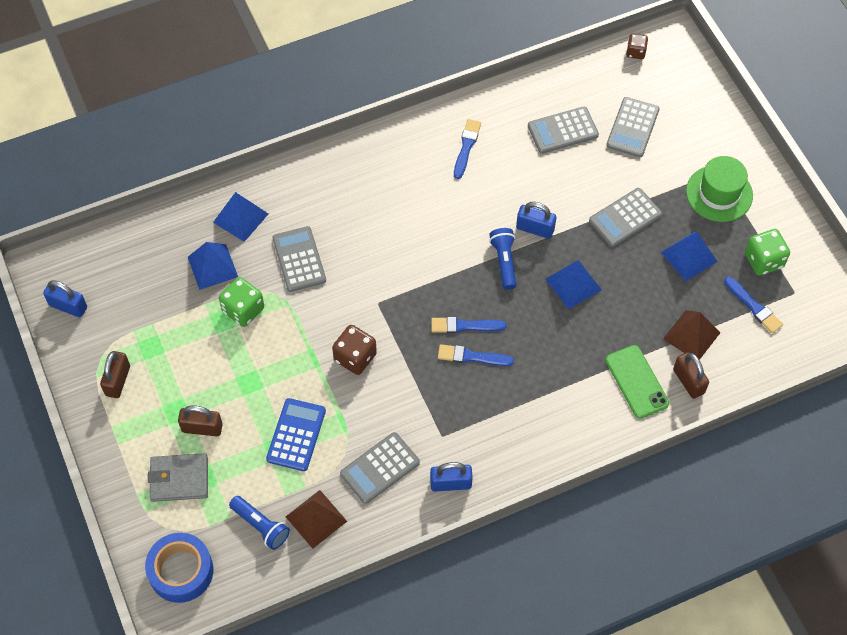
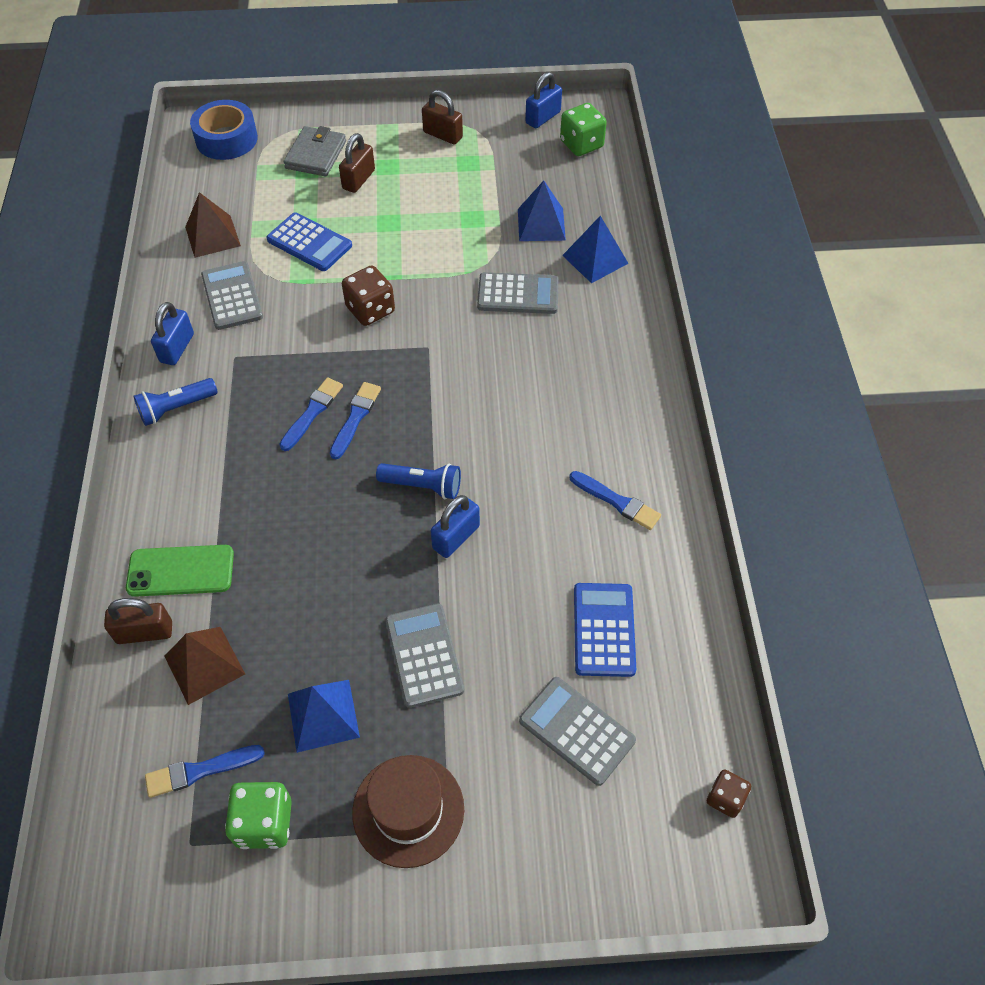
camera: 110 degrees right, 5 degrees down
(243, 310) = (476, 236): green dice -> green dice (581, 144)
(261, 526) = (232, 197): blue flashlight -> blue flashlight (176, 408)
(562, 131) = (604, 630): grey calculator -> blue calculator
(573, 284) = (353, 551): blue pyramid -> none
(719, 193) = (408, 810): green hat -> brown hat

